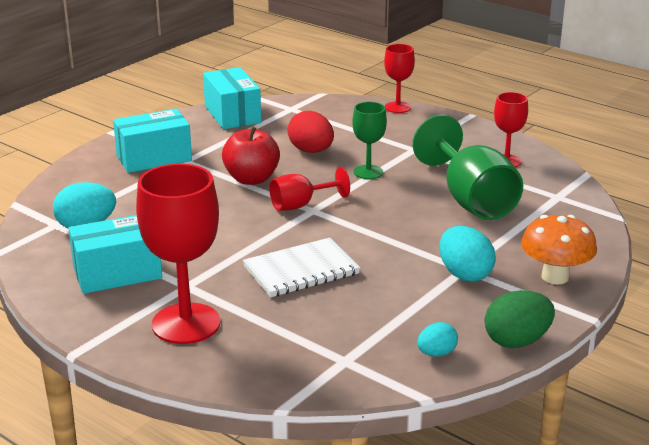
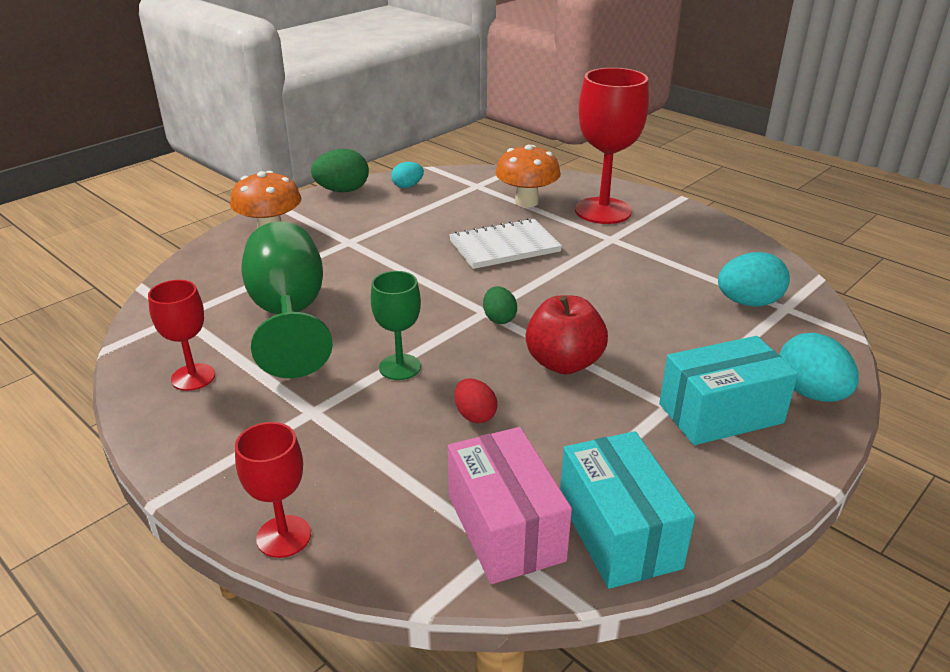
camera: 175 degrees left, 5 degrees up
(117, 273) = (683, 251): turquoise box -> none
(278, 333) = (526, 202): none -> orange mushroom
(289, 113) = (505, 528): none -> pink box
(301, 205) = (499, 318): red goblet -> green egg
(311, 151) = (475, 415): red egg -> red egg, size x0.60
(464, 274) = (351, 237): turquoise egg -> turquoise egg (810, 393)

